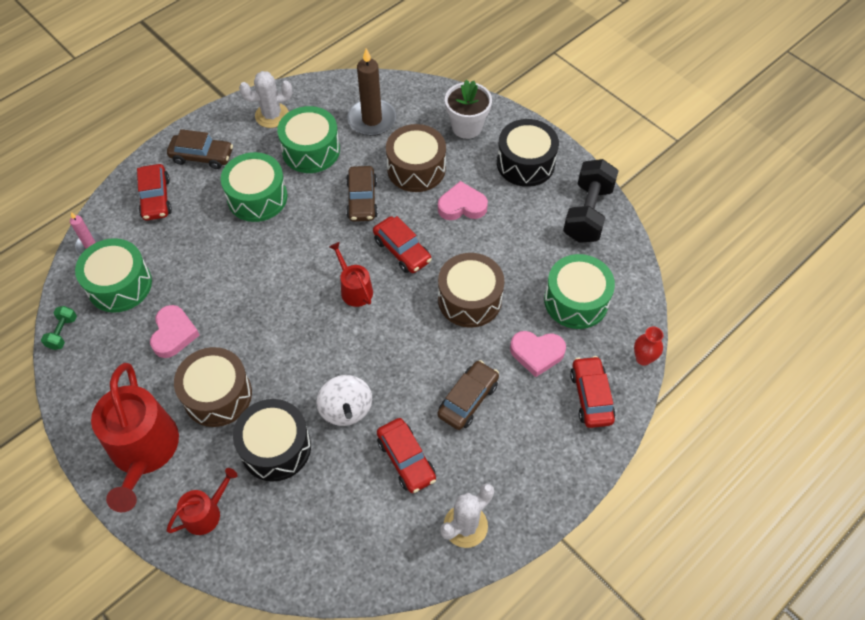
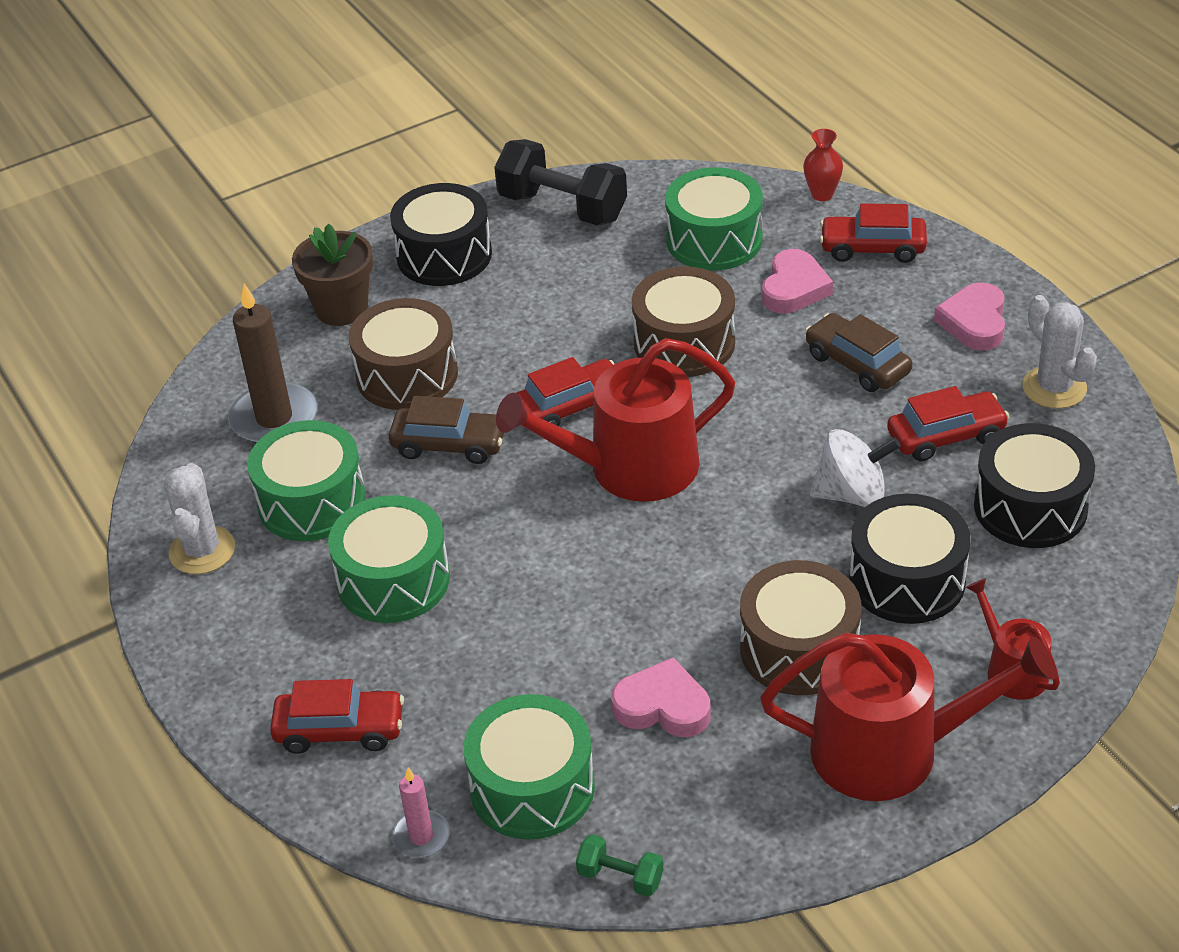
camera: 75 degrees left, 15 degrees down
(202, 156) = (261, 657): brown car -> none
(346, 516) = (1030, 507): none -> black drum
(354, 289) = (631, 468): red watering can -> red watering can, size x1.98
(462, 206) = (503, 332): pink heart -> pink heart (974, 322)
(467, 127) = (341, 309): white flower pot -> brown flower pot

